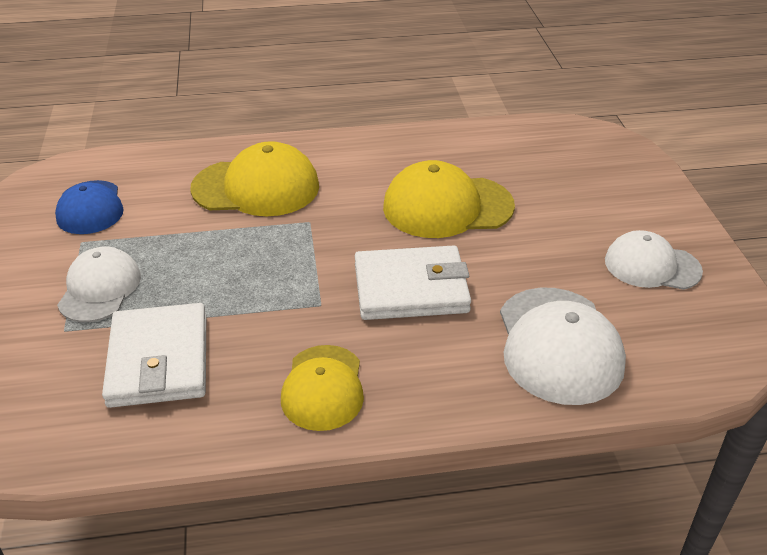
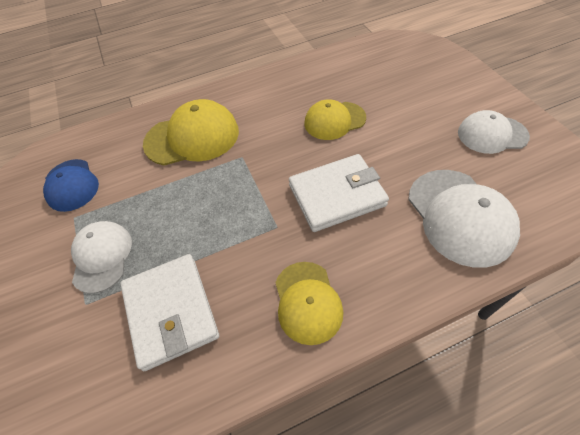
camera: 10 degrees left, 15 degrees up
(447, 206) = (334, 121): yellow cap -> yellow cap, size x0.66

